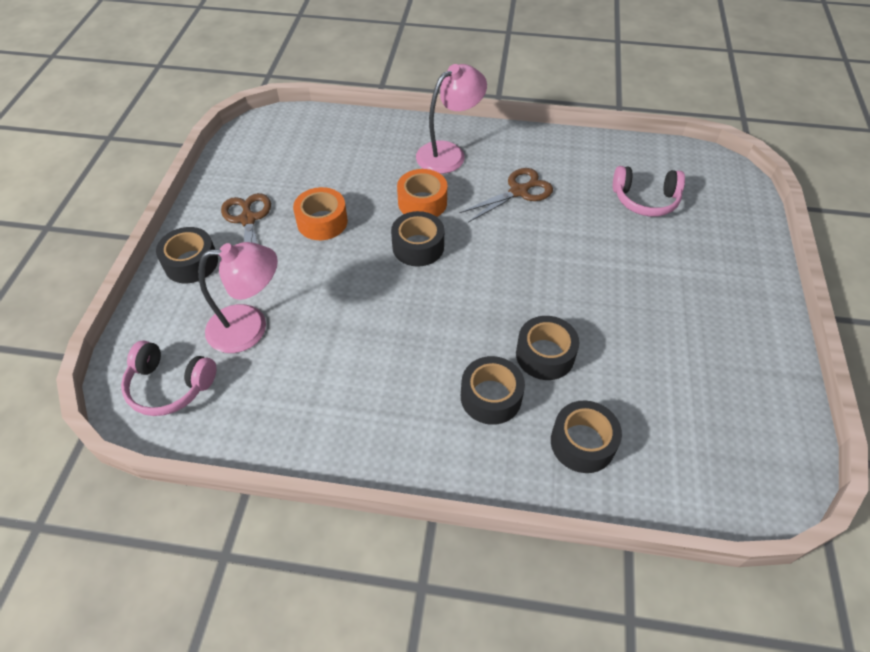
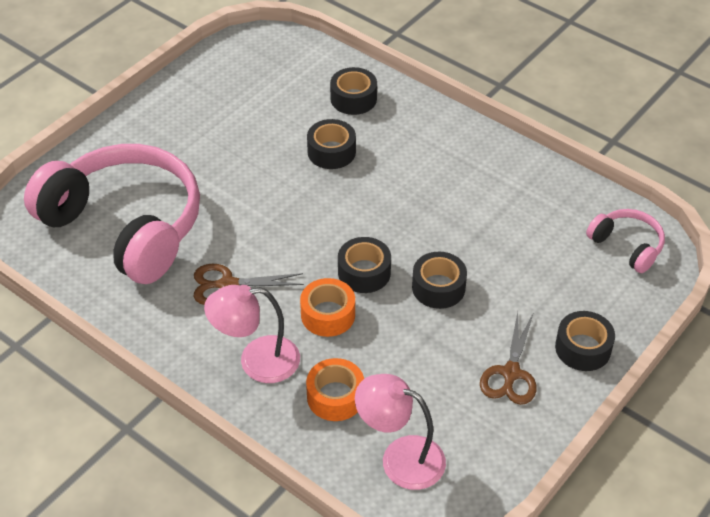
camera: 150 degrees left, 5 degrees down
(250, 327) = (548, 264): pink lamp -> pink lamp (400, 458)
(322, 222) = (437, 337): orange tape -> orange tape (335, 397)
(491, 397) = (391, 144): black tape -> black tape (438, 287)
(645, 200) = (126, 226): pink headphones -> pink headphones, size x2.26

